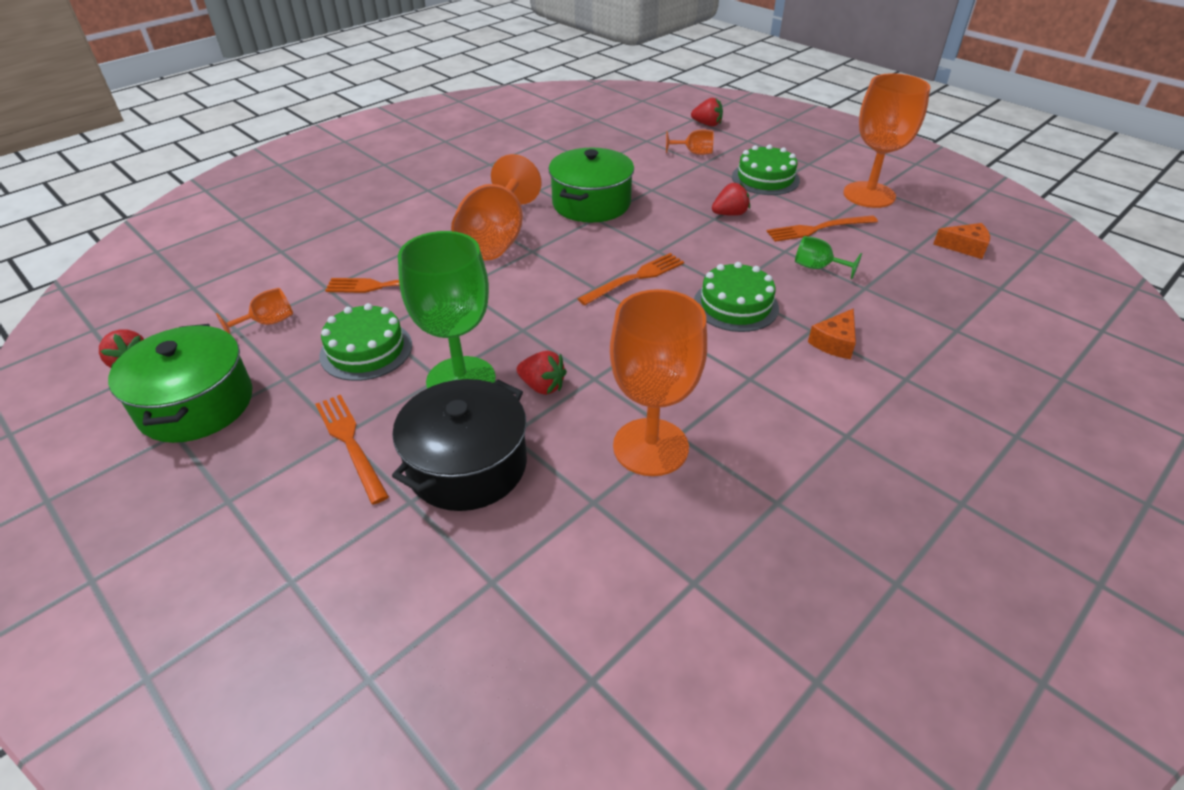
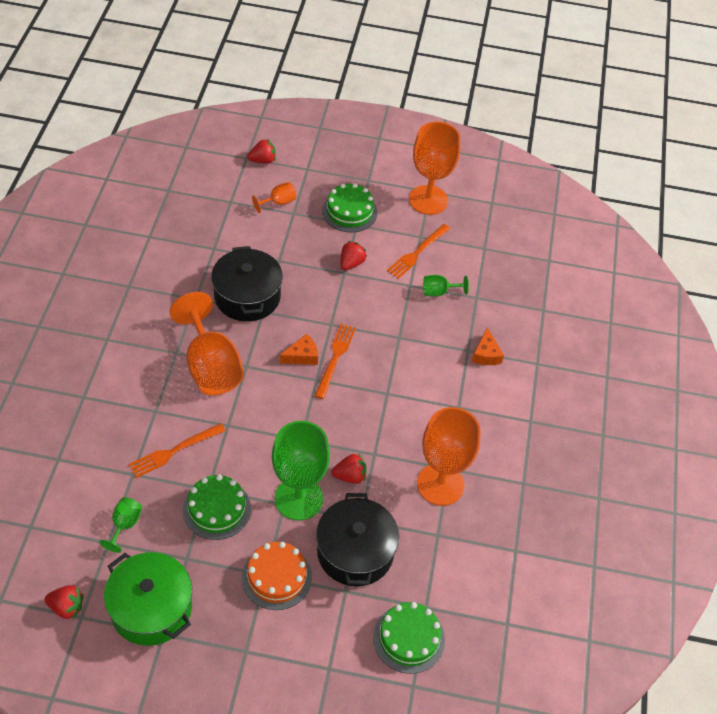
camera: 40 degrees left, 10 degrees up
(268, 323) = (125, 525): orange goblet -> green goblet
(350, 443) = (276, 577): orange fork -> orange cake
(591, 203) = (247, 296): green pot -> black pot
(735, 305) = (412, 351): green cake -> green cake (409, 638)
(965, 247) = (512, 230): orange cheese -> orange cheese (302, 356)

